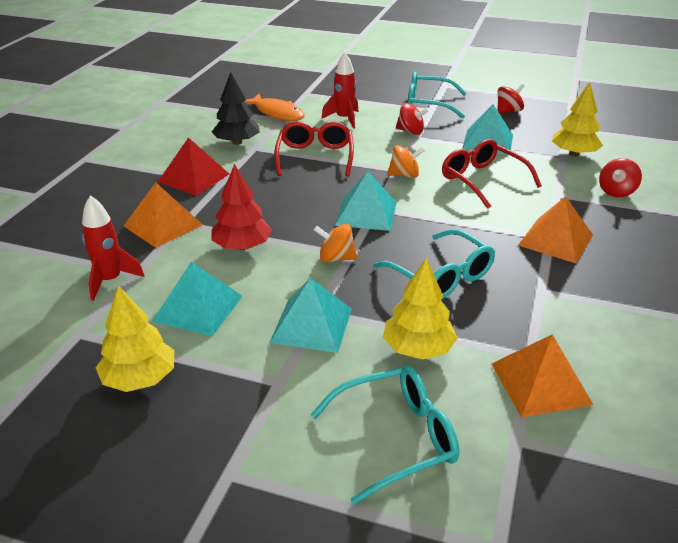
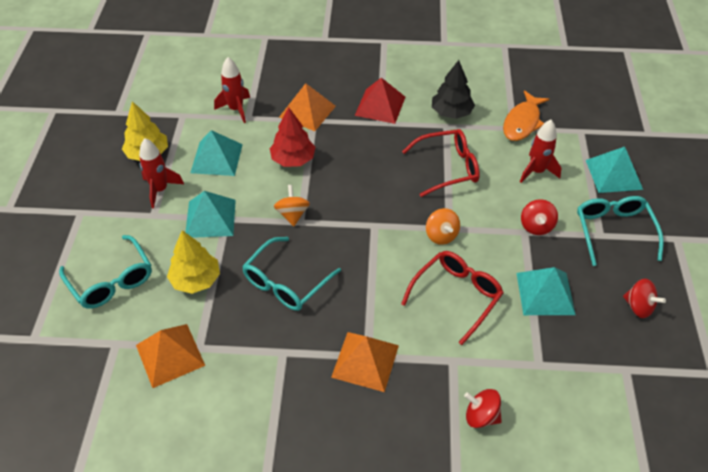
camera: 75 degrees right, 15 degrees up
(229, 370) = (160, 190): none -> red rocket
(366, 213) = (364, 220): turquoise pyramid -> turquoise pyramid (614, 174)
(574, 154) = (555, 375): yellow tree -> none

